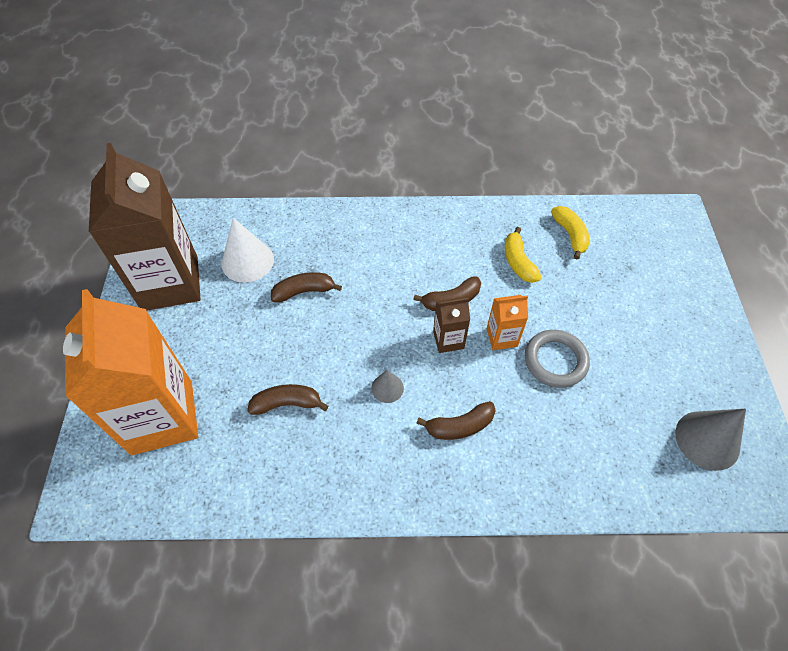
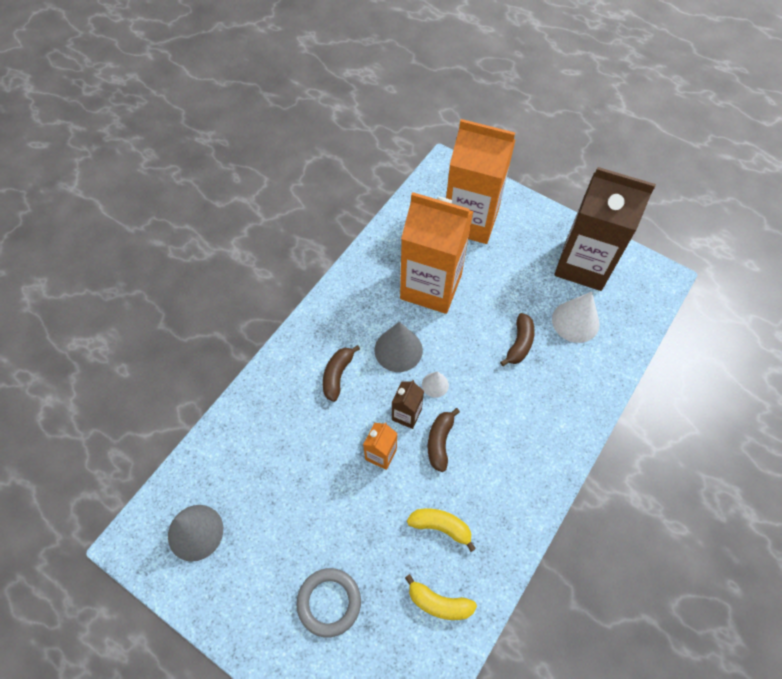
camera: 125 degrees right, 5 degrees up
(287, 404) = (431, 287): brown banana -> orange carton
(387, 388) = (398, 350): grey cone -> grey cone, size x1.84
(400, 334) = (435, 384): none -> white cone
(555, 361) = (333, 478): grey ring -> grey ring (329, 602)

